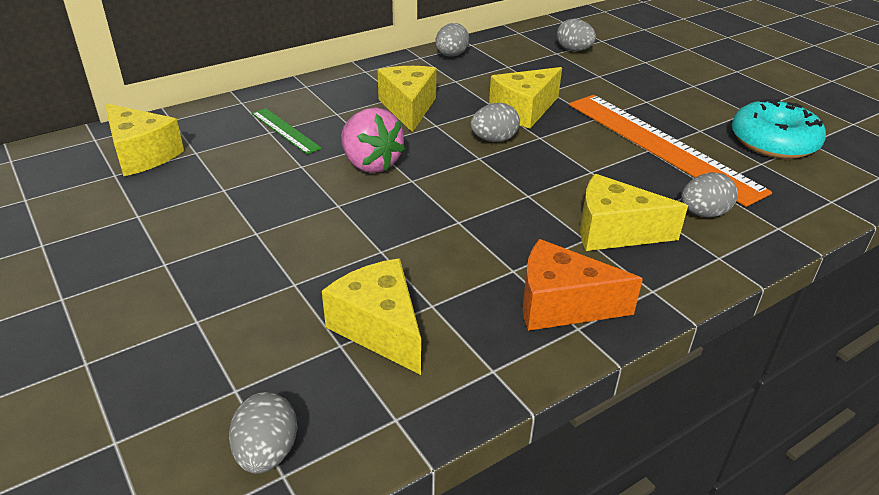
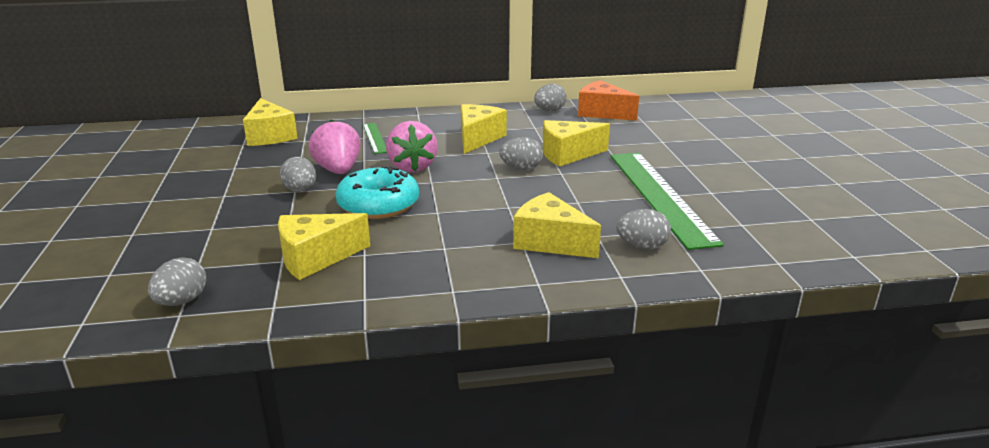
camera: 25 degrees right, 10 degrees down
(285, 189) = (338, 170): none -> pink strawberry
(379, 328) = (315, 258): yellow cheese -> yellow cheese turned 105 degrees counterclockwise
(561, 305) = (455, 275): orange cheese -> orange cheese (602, 113)
(574, 50) = (660, 121): grey egg -> grey egg (300, 191)
(660, 146) = (659, 196): orange ruler -> green ruler
(773, 142) = (773, 212): turquoise donut -> turquoise donut (378, 205)

